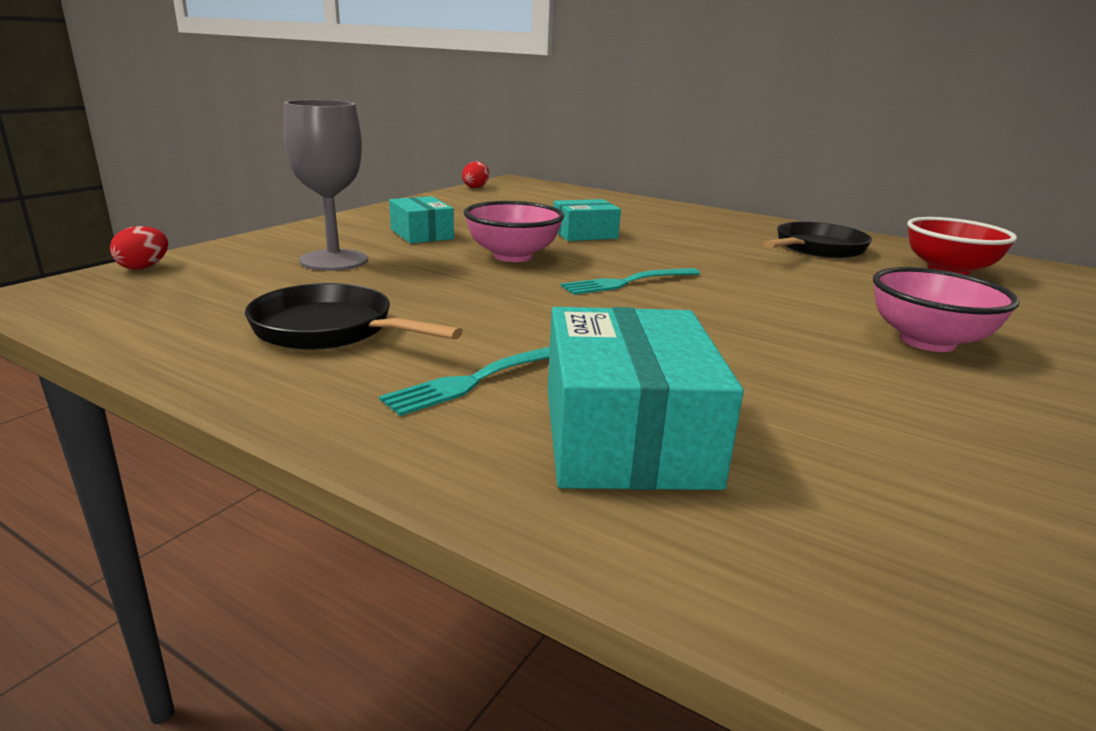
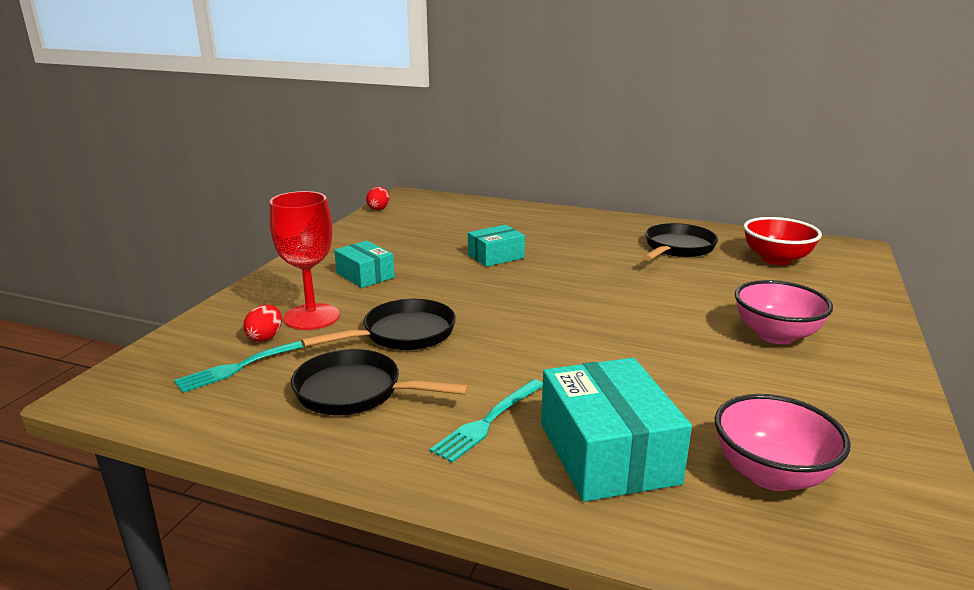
camera: 10 degrees left, 0 degrees up
(144, 267) = (159, 348): red egg -> red egg (265, 337)
(334, 260) = (311, 317): grey goblet -> red goblet
(428, 286) = (403, 334): none -> black pan
(513, 256) = (451, 291): pink bowl -> pink bowl (771, 474)
(626, 282) = (550, 307): turquoise fork -> turquoise fork (242, 366)

